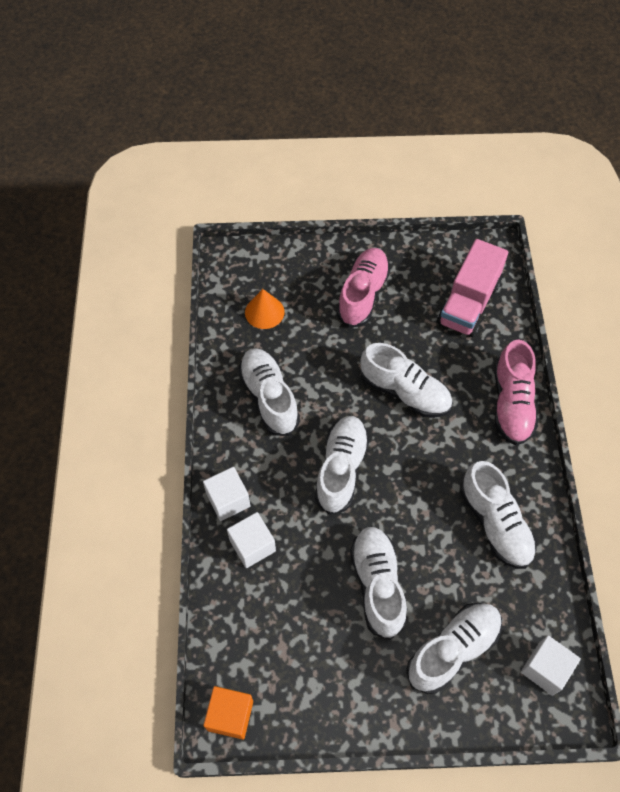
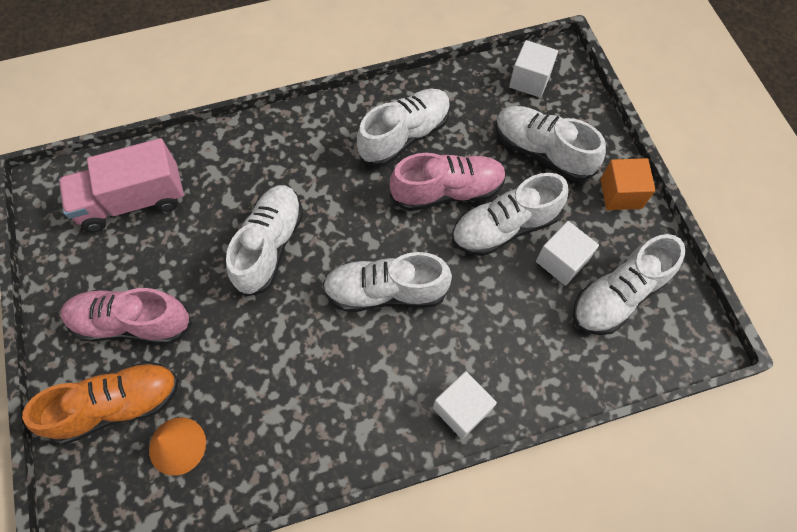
camera: 105 degrees left, 5 degrees up
(230, 715) = (688, 333): orange cube -> orange cube (620, 193)
(252, 545) = (507, 364): white cube -> white cube (562, 261)
(269, 397) = (311, 400): white shoe -> white shoe (618, 295)
(304, 281) = (117, 405): none -> orange shoe
(468, 303) = (133, 201): pink truck -> pink truck turned 150 degrees clockwise
(511, 403) = (263, 140): pink shoe -> pink shoe (447, 191)

